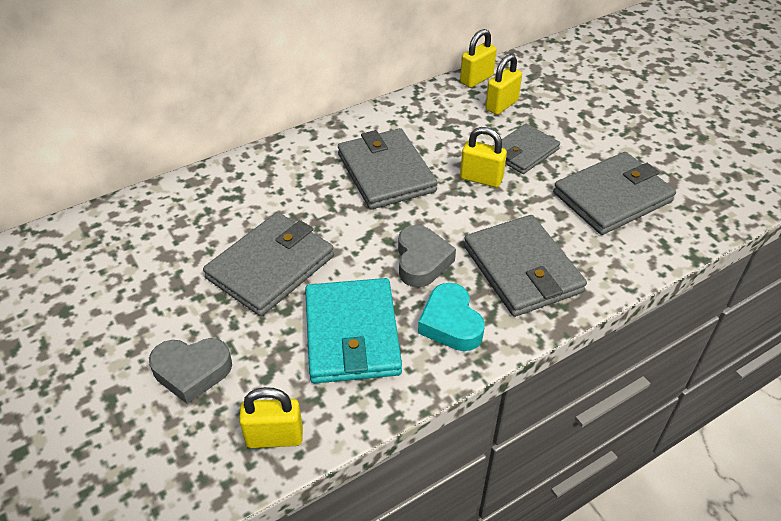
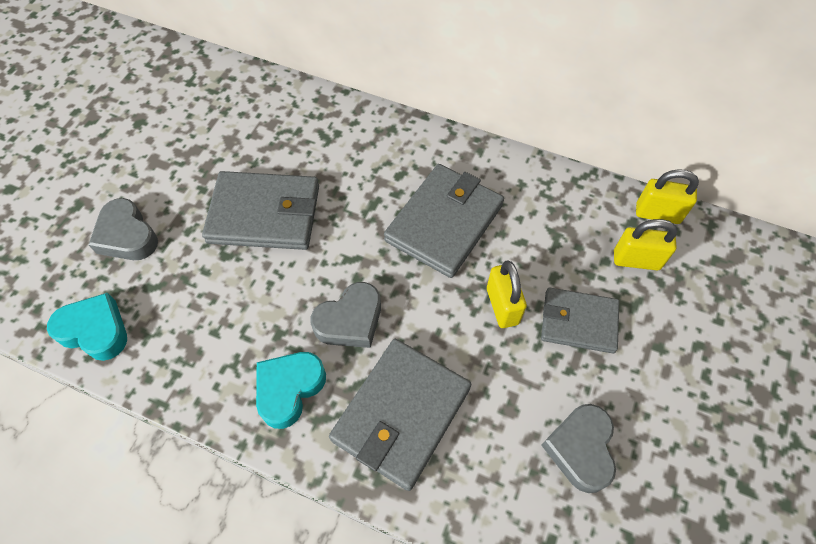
camera: 55 degrees right, 15 degrees up
(274, 437) = (95, 330): yellow padlock -> turquoise heart
(352, 334) = (228, 319): turquoise wallet -> none
(612, 197) = (580, 449): grey wallet -> grey heart

